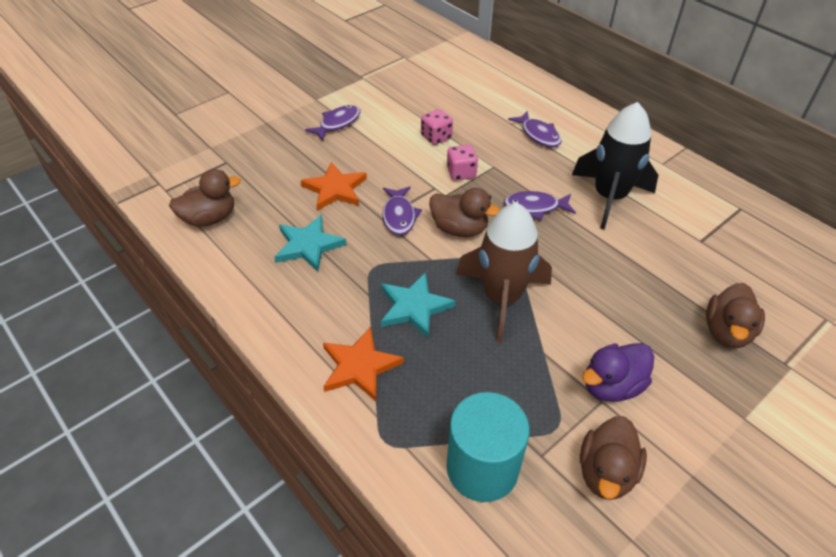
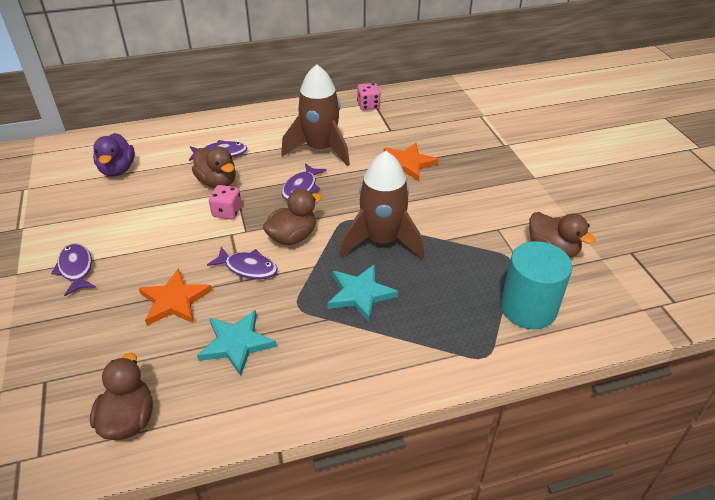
camera: 65 degrees left, 5 degrees down
(360, 366) = (404, 349): orange star -> orange star (408, 164)
(436, 137) = (166, 210): pink dice -> pink dice (368, 106)
(609, 197) = (320, 149): black rocket -> brown rocket
(611, 386) = (488, 219): purple duck -> purple duck (117, 170)
(726, 332) = (470, 154): brown duck -> brown duck (217, 182)

